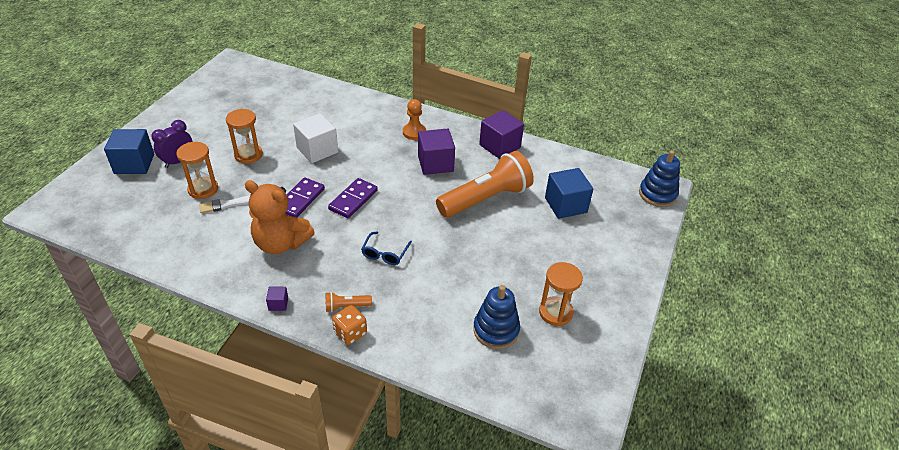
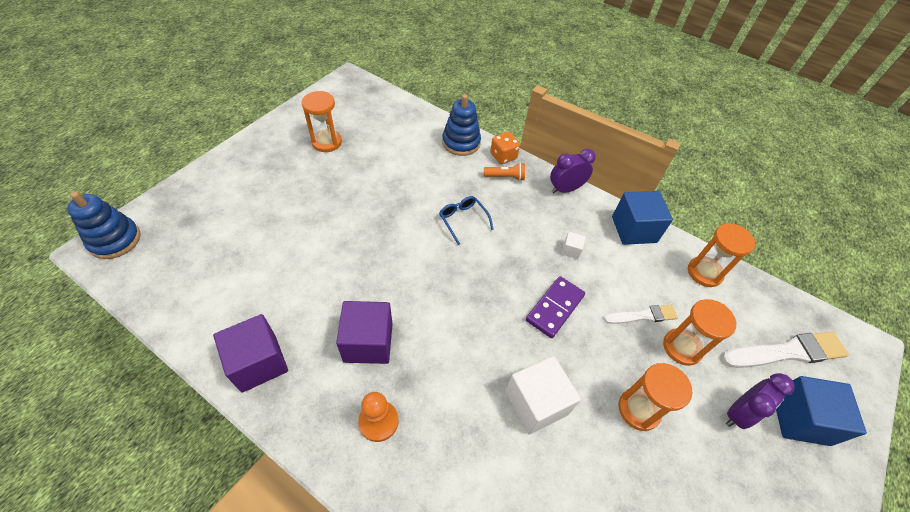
camera: 170 degrees left, 10 degrees up
(116, 197) = (787, 352): none -> white brush
(156, 244) = (704, 272): none -> orange hourglass
(278, 304) = (565, 189): purple cube -> purple clock
(281, 243) = (571, 250): orange teddy bear -> white cube
(353, 200) = (489, 296): purple domino -> none
(385, 253) = (463, 220): blue glasses -> blue glasses turned 60 degrees counterclockwise
(485, 199) = (328, 270): orange flashlight -> none
(496, 330) = (384, 138): blue stacking toy -> blue stacking toy (461, 143)
(565, 205) = (238, 244): blue cube -> blue cube (634, 229)

